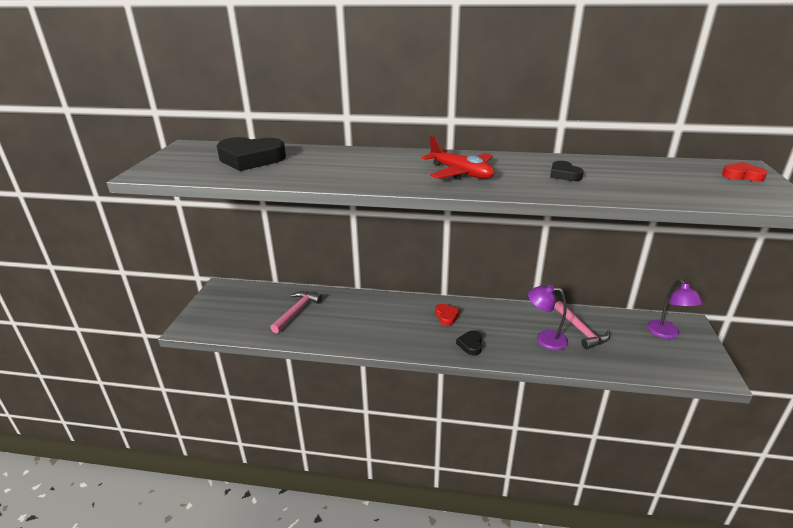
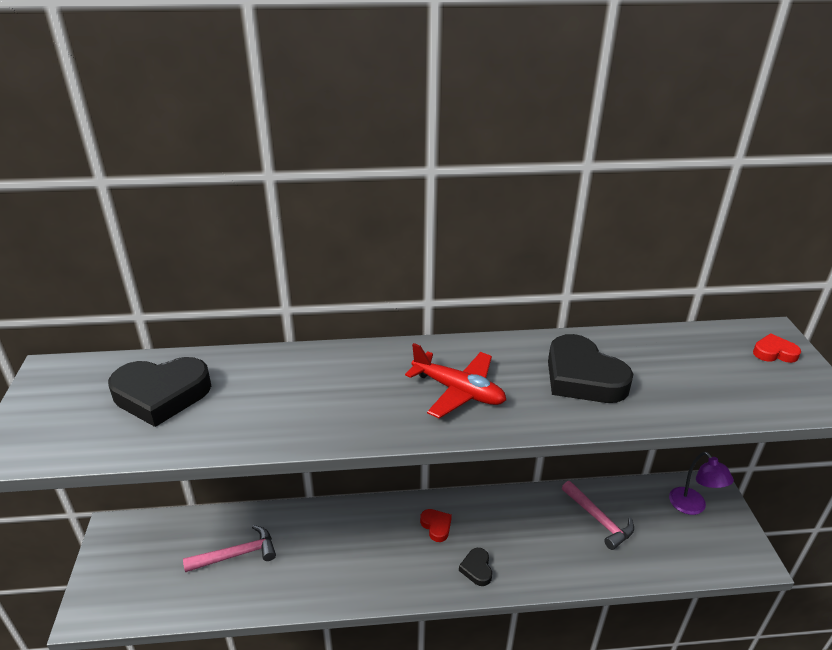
camera: 15 degrees left, 5 degrees up
(297, 311) = (237, 554): pink hammer -> pink hammer turned 60 degrees clockwise
(544, 339) = (561, 542): purple lamp -> none
(564, 175) = (583, 377): black heart -> black heart, size x2.04

